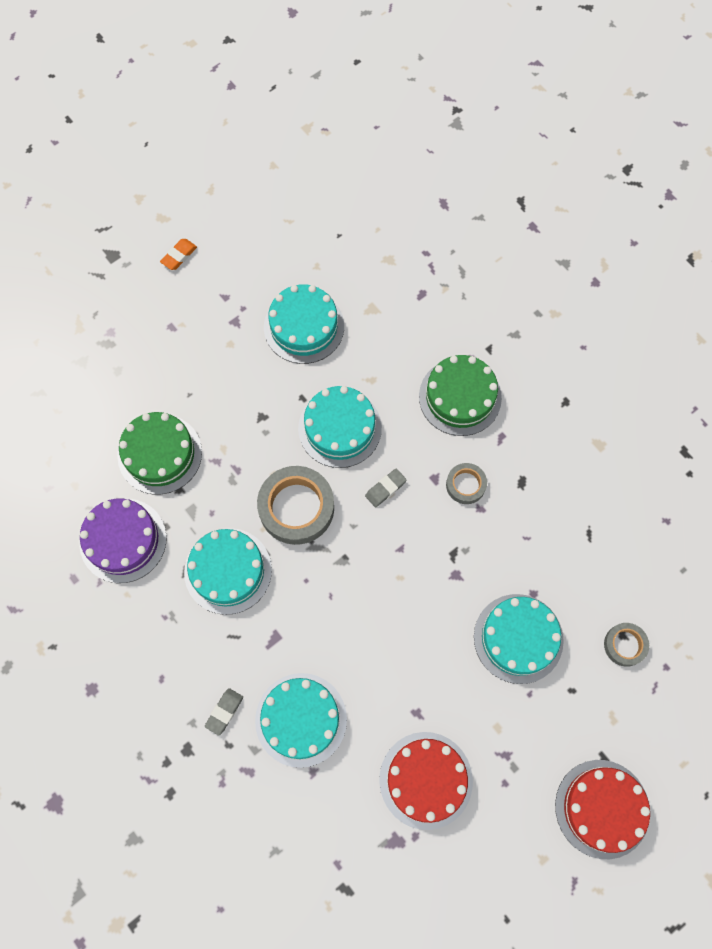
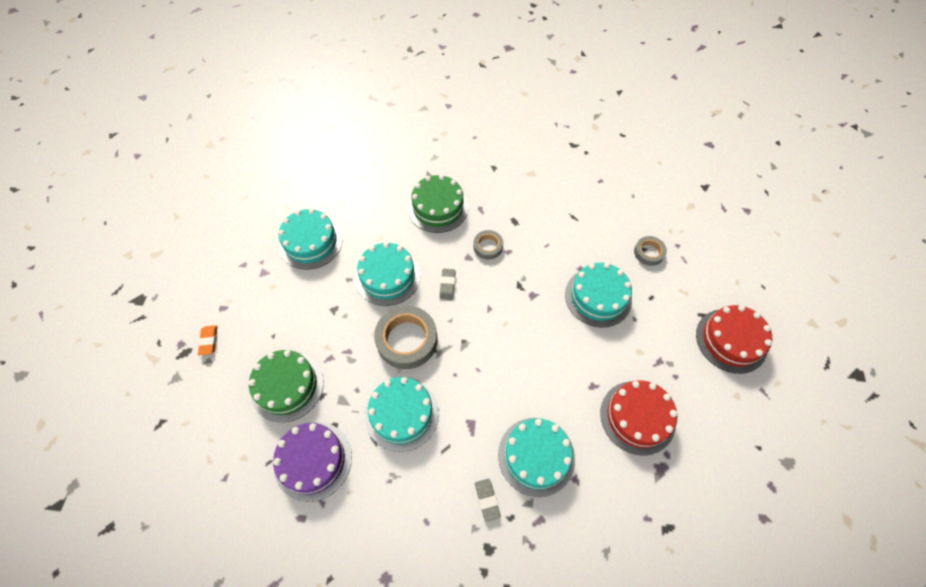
camera: 45 degrees left, 10 degrees down
(179, 256) = (189, 265): orange eraser -> orange eraser (209, 341)

